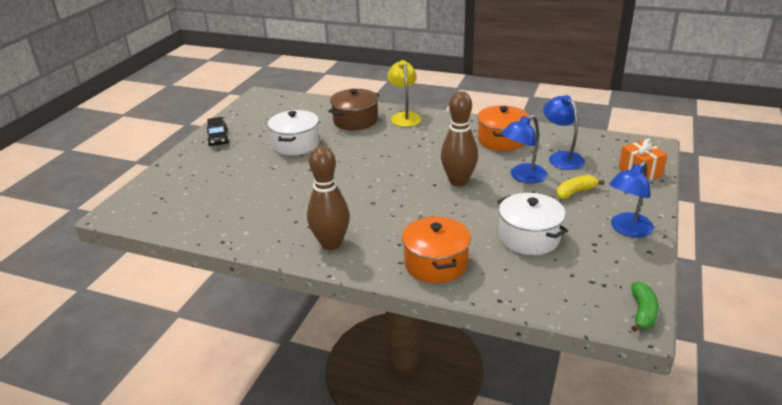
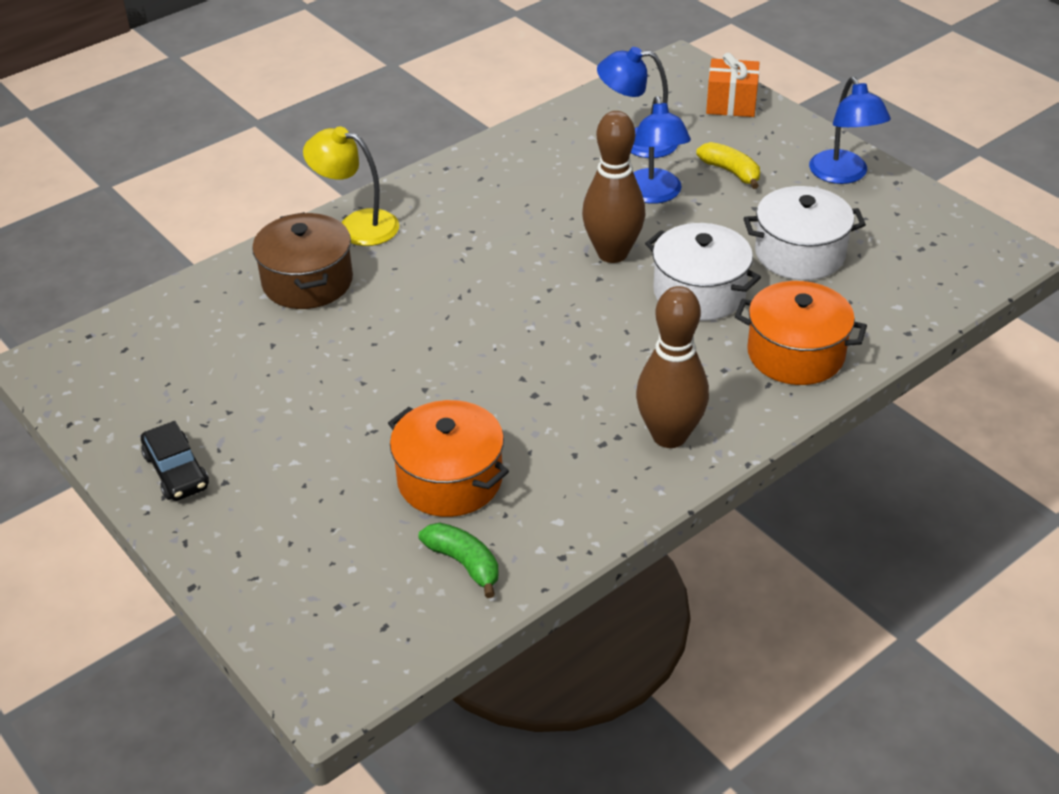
camera: 60 degrees left, 10 degrees up
(218, 138) = (176, 471): black car -> black car turned 45 degrees clockwise
(296, 144) = (317, 377): white pot -> white pot (699, 292)
(501, 140) = (537, 168): orange pot -> orange pot (450, 479)
(575, 192) = (731, 172): yellow banana -> yellow banana turned 135 degrees clockwise
(642, 313) = (998, 241): green banana -> green banana (464, 563)

